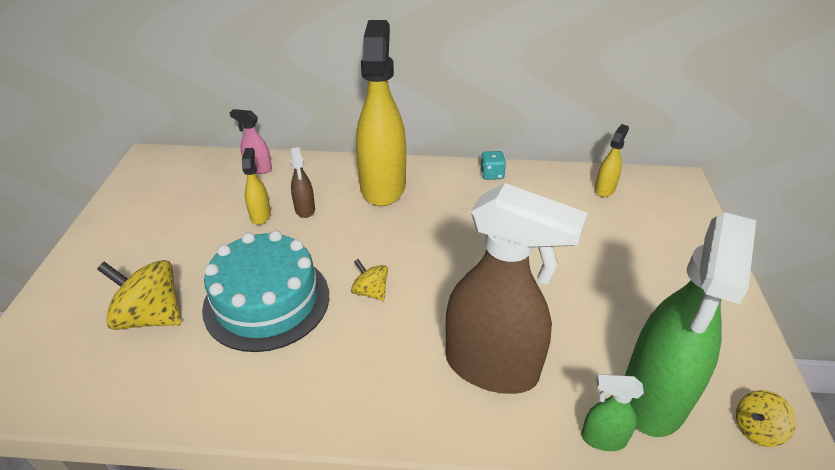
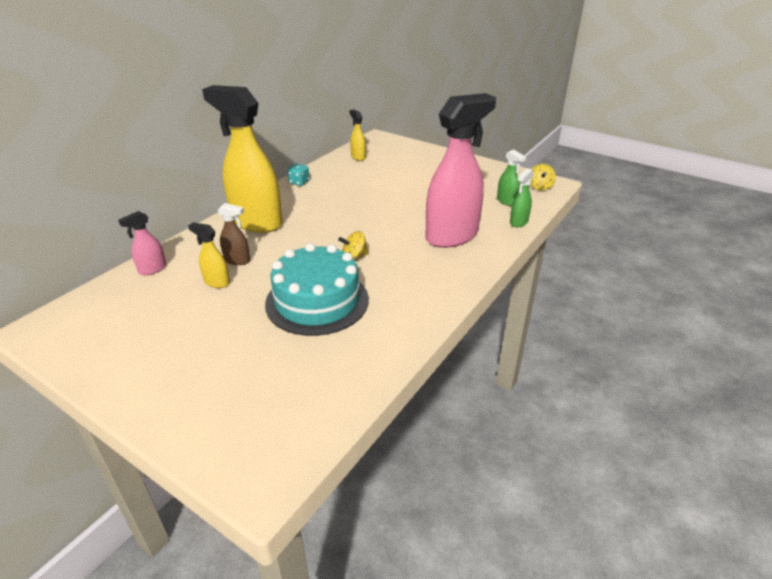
camera: 60 degrees left, 5 degrees down
(151, 316) = (272, 362): yellow spinning top -> none
(492, 367) = (452, 236): brown spray bottle -> pink spray bottle
(654, 398) = (506, 201): green spray bottle -> green spray bottle, size x0.43

